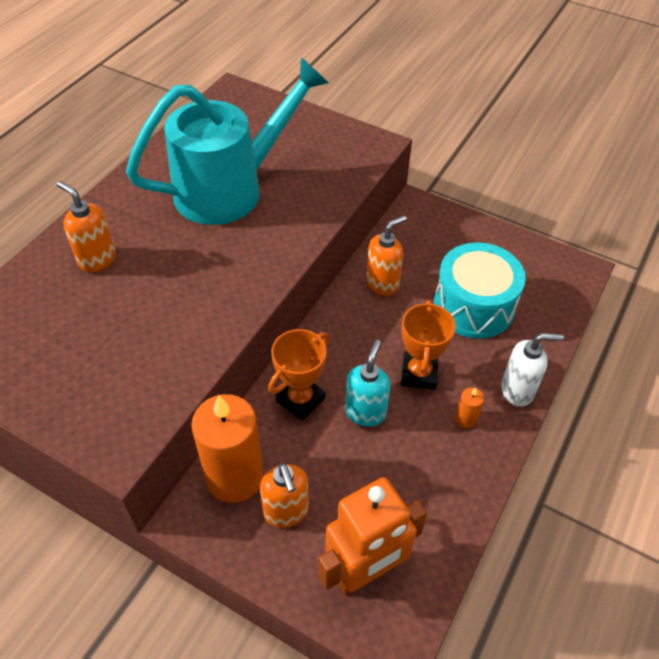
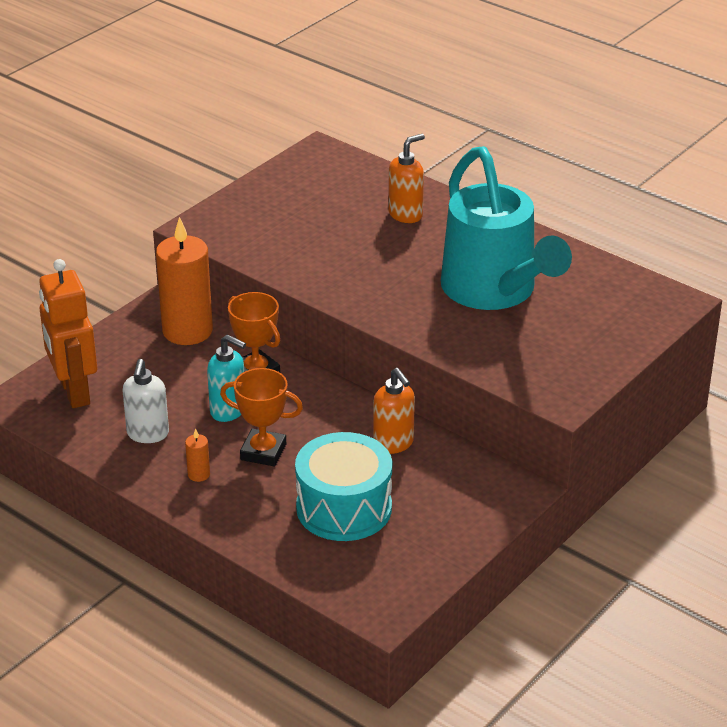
camera: 100 degrees right, 15 degrees down
(286, 512) = (144, 356): orange soap dispenser -> none
(517, 390) = (220, 518): white soap dispenser -> white soap dispenser (148, 434)

